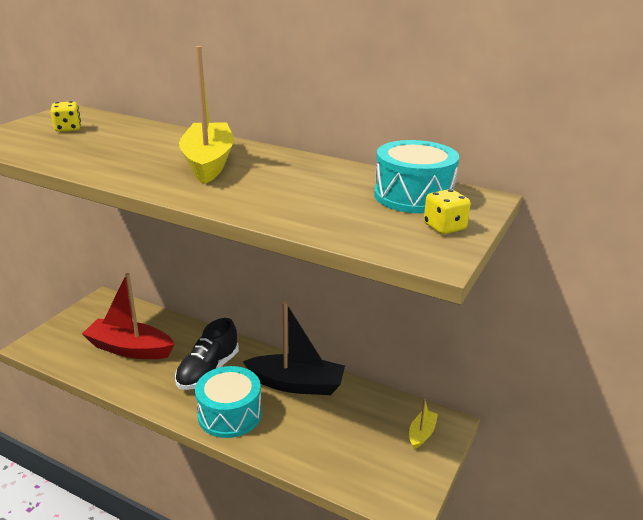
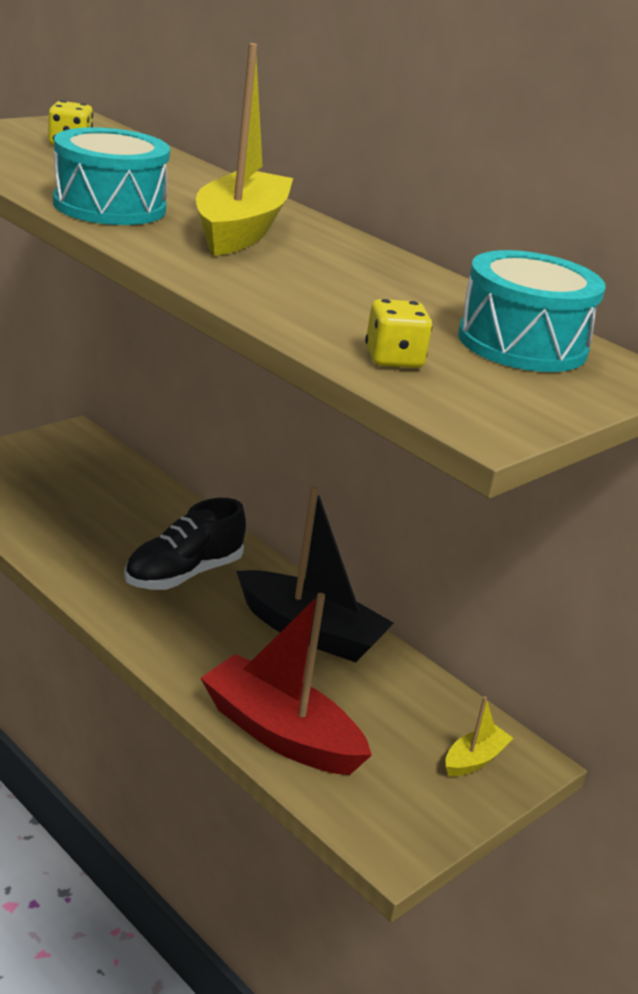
camera: 15 degrees right, 0 degrees up
(130, 349) = (83, 511): red boat -> red boat (280, 733)
(229, 414) = (186, 641): turquoise drum -> turquoise drum (109, 206)
(444, 227) = (534, 393): yellow dice -> yellow dice (393, 359)

